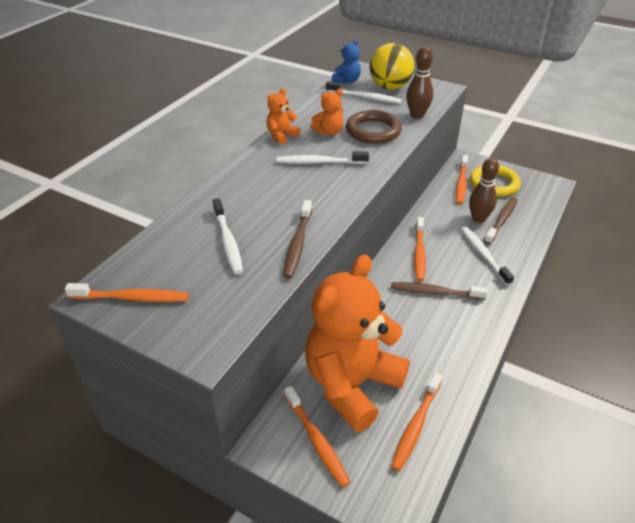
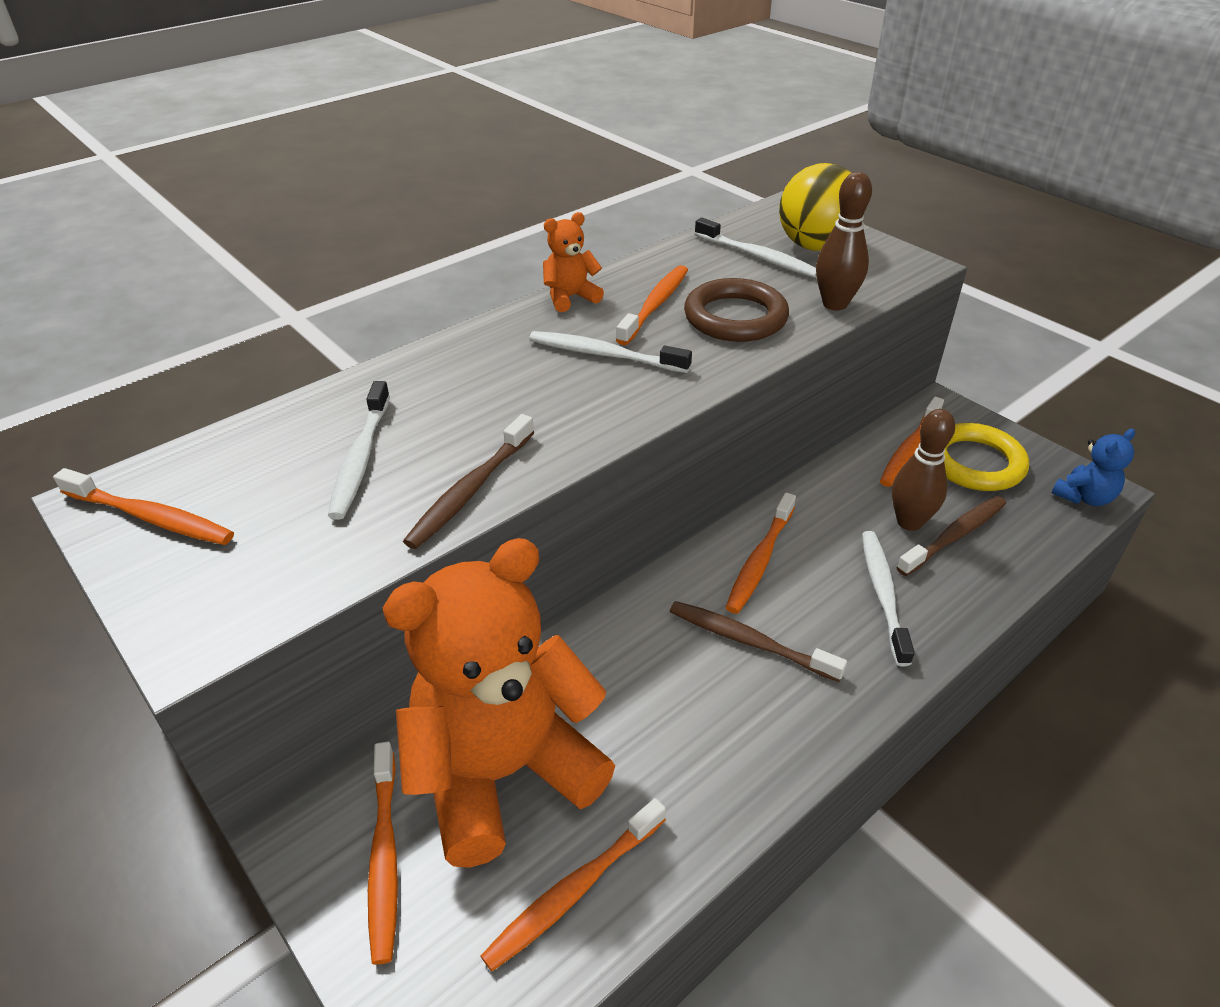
camera: 20 degrees right, 0 degrees up
(329, 132) = (655, 305): orange teddy bear -> orange toothbrush
(347, 81) = (744, 223): blue teddy bear -> blue teddy bear (1084, 497)

